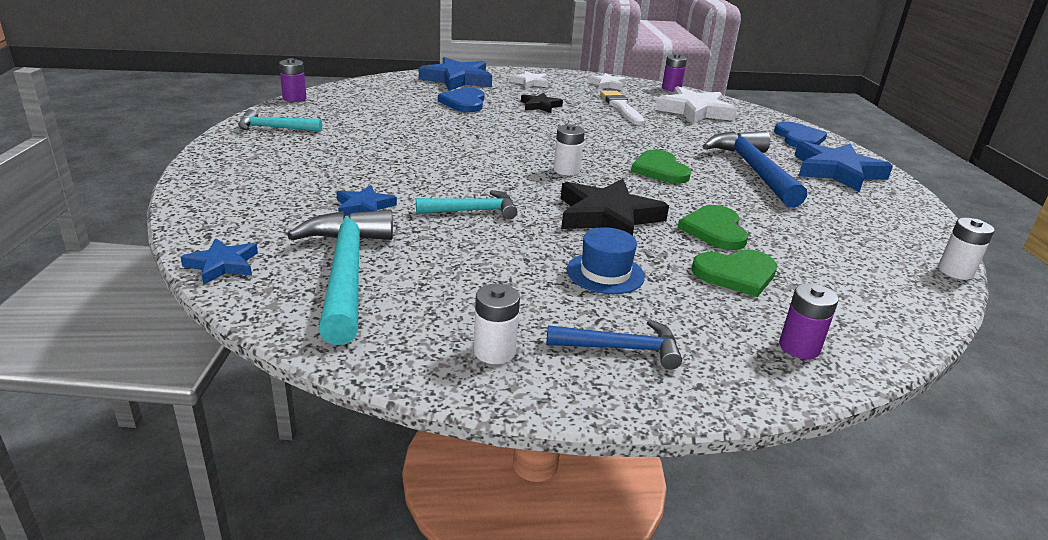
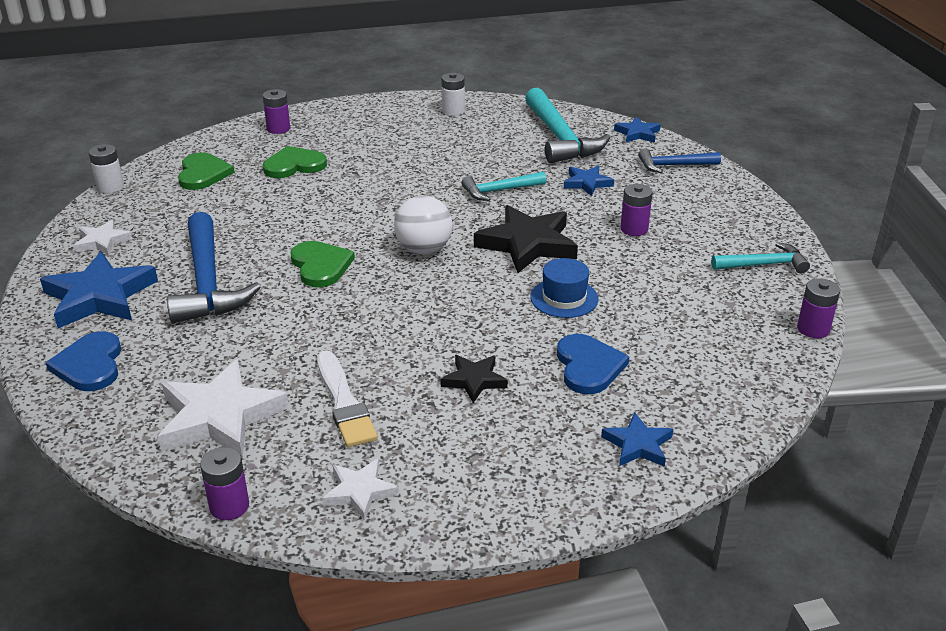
camera: 175 degrees right, 5 degrees up
(357, 162) = (634, 229): none -> purple battery
(457, 79) = (638, 445): blue star -> blue star, size x0.53
(530, 83) = (507, 464): white star -> white star (102, 241)
(566, 170) = (424, 249): white battery -> white ball
(605, 273) = (390, 155): blue hat -> blue hat (564, 298)
(608, 216) = (384, 200): black star -> black star (527, 244)
(621, 348) = (384, 118): blue hammer -> blue hammer (673, 166)
(714, 230) = (293, 199): green heart -> green heart (203, 174)

